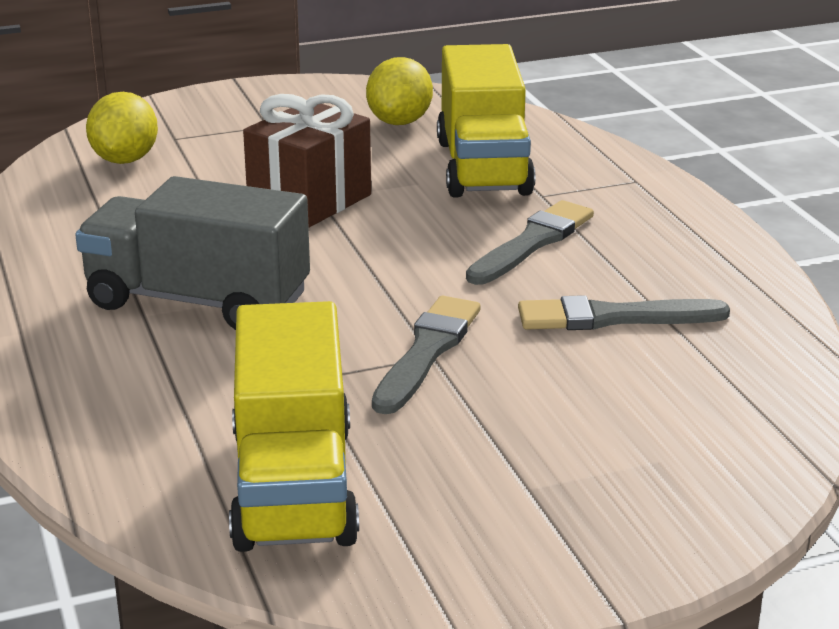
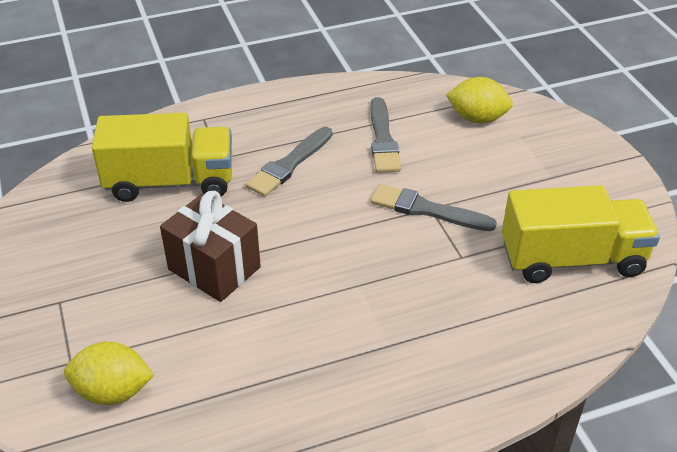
camera: 90 degrees left, 15 degrees up
(198, 301) = (369, 317): grey truck -> none
(399, 122) = (75, 223): yellow lemon -> yellow lemon (477, 118)
(532, 243) = (289, 164): grey brush -> grey brush turned 90 degrees counterclockwise

